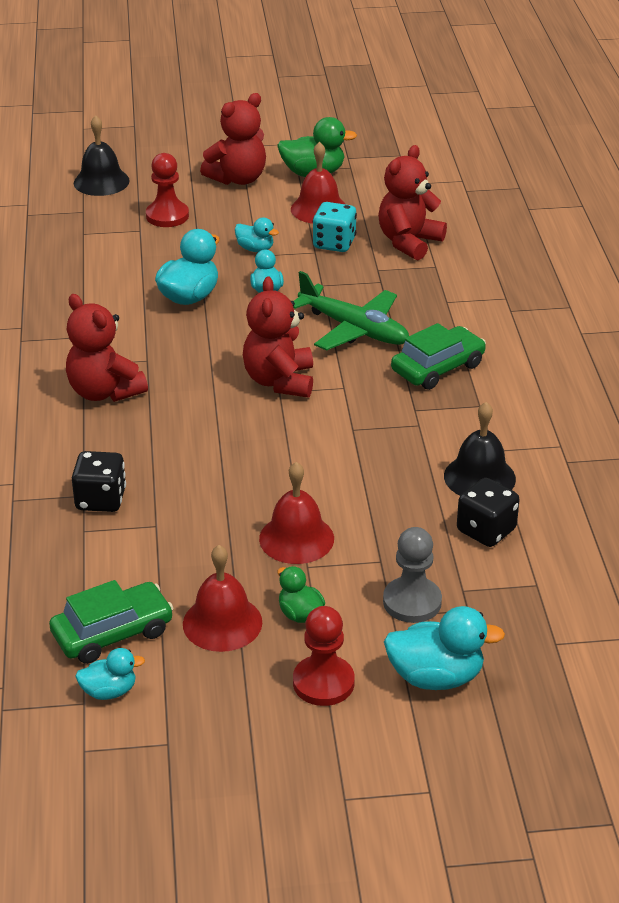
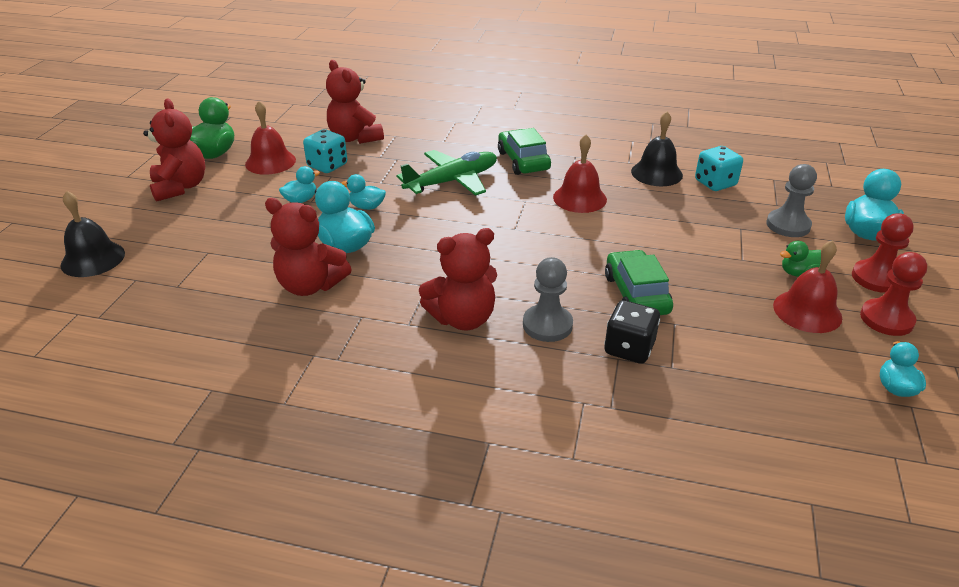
camera: 70 degrees left, 0 degrees up
(112, 633) = (818, 373): green car -> green car (636, 294)
(116, 443) = (547, 325): none -> grey pawn
(167, 216) = (200, 233): red pawn -> red pawn (886, 319)
(279, 381) = (501, 225): red teddy bear -> red teddy bear (310, 285)
(296, 538) = (708, 257): red bell -> red bell (579, 198)
(486, 530) = (715, 183): black dice -> turquoise dice

